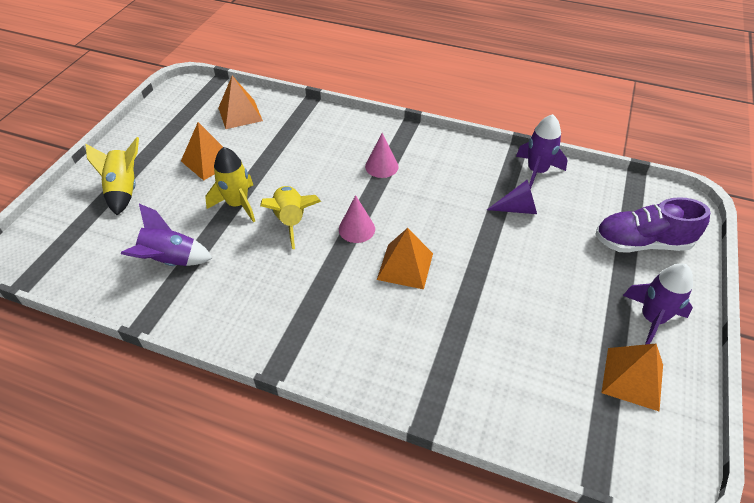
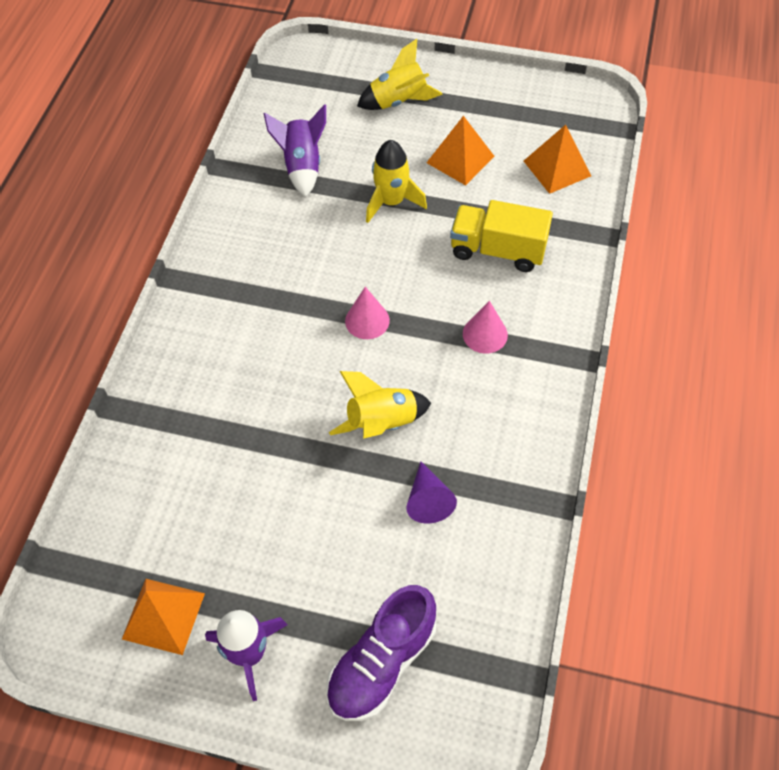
camera: 85 degrees right, 10 degrees up
(291, 221) = (372, 255): yellow rocket -> yellow rocket (382, 423)
(307, 151) = (498, 250): none -> yellow truck
(405, 266) = (313, 375): orange pyramid -> none
(537, 171) = (511, 529): purple rocket -> none
(641, 243) = (382, 662): purple shoe -> purple shoe turned 135 degrees counterclockwise

